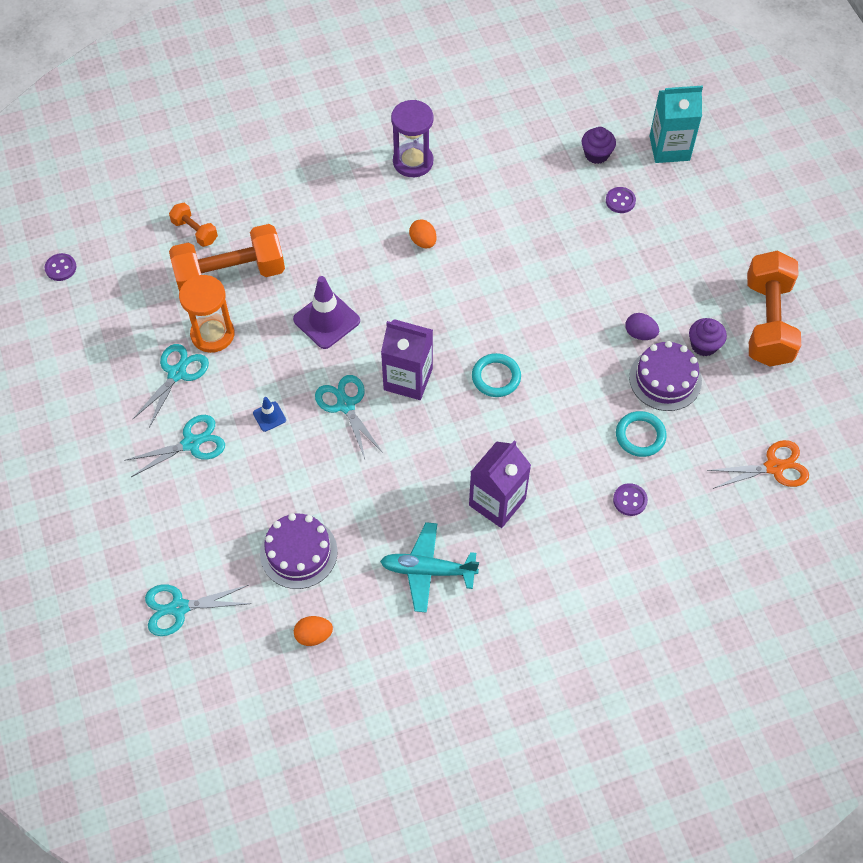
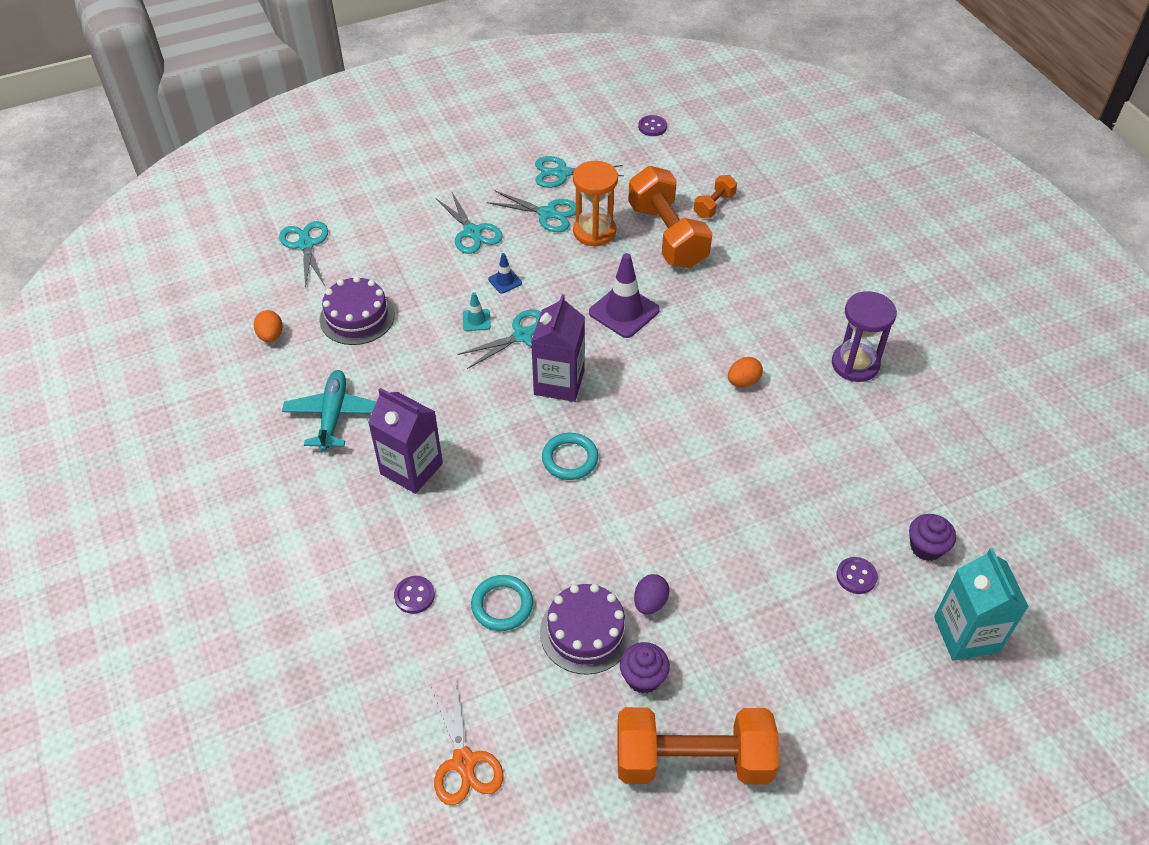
camera: 85 degrees right, 10 degrees down
(116, 355) = (562, 173): none -> turquoise scissors
(319, 444) = (476, 320): none -> turquoise traffic cone

